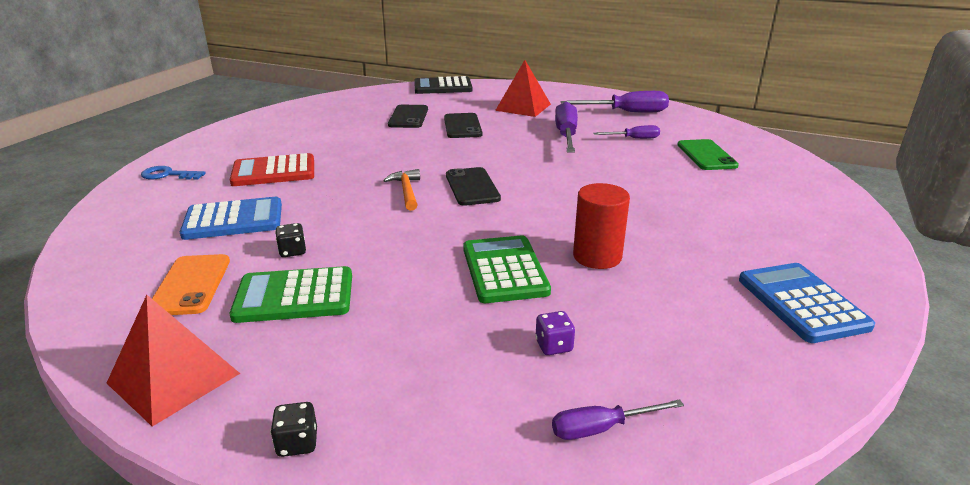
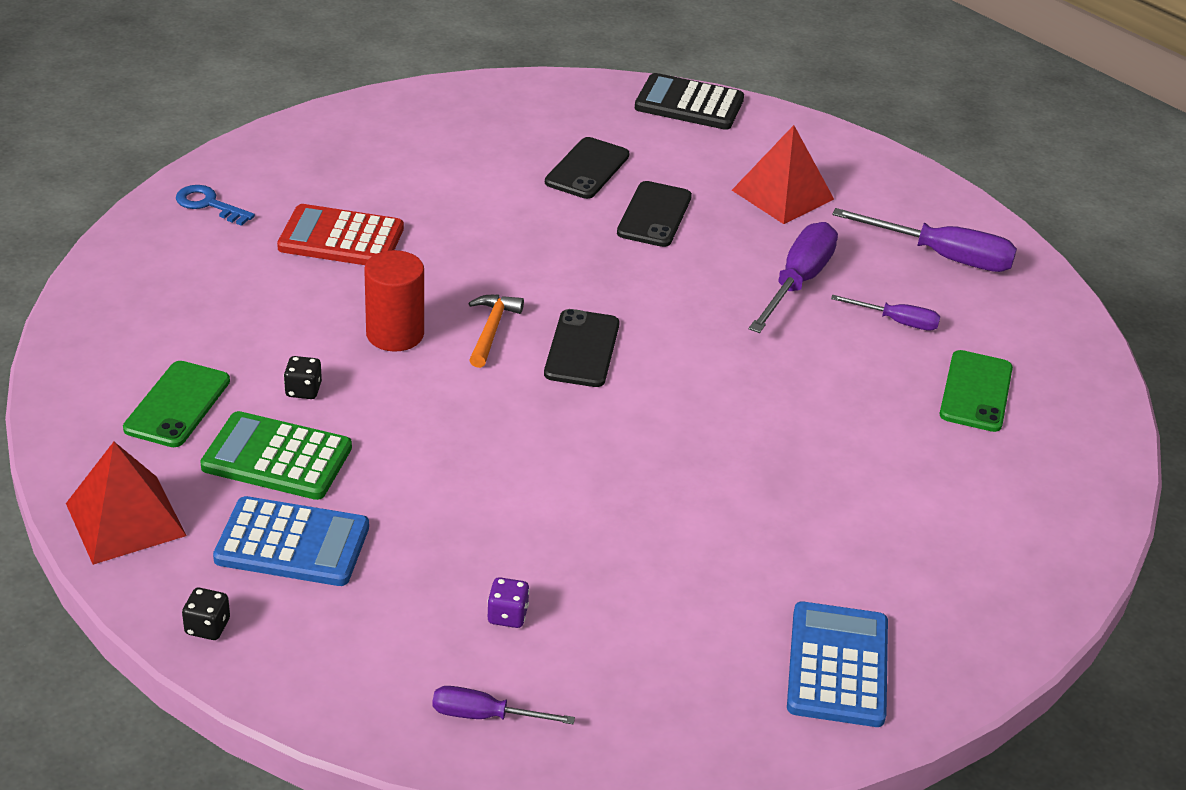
camera: 20 degrees right, 10 degrees up
(190, 285) = (177, 405): orange phone -> green phone
(233, 220) = (258, 315): blue calculator -> blue calculator (292, 543)
(504, 270) = (526, 500): green calculator -> none
(597, 256) = (652, 518): red cylinder -> red cylinder (395, 334)

